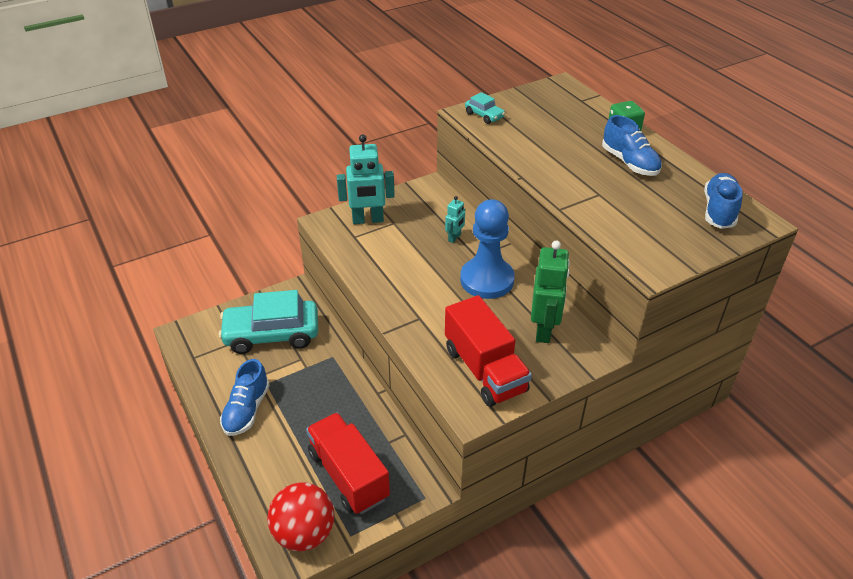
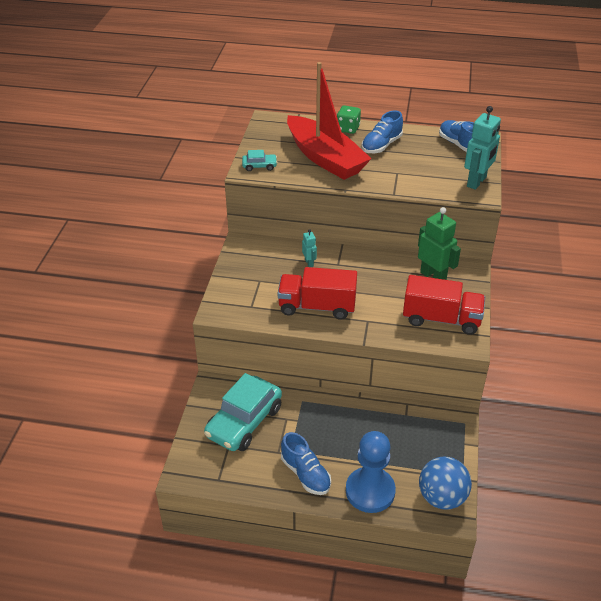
camera: 50 degrees left, 0 degrees up
(304, 533) = (442, 497): red ball -> blue ball
(348, 475) = (415, 450): red truck -> red truck (317, 306)
(368, 220) = (241, 290): turquoise robot -> turquoise robot (477, 182)
(487, 280) = (365, 273): blue pawn -> blue pawn (370, 491)
(553, 142) = (325, 158): none -> red boat
(629, 163) = (381, 145): blue shoe -> blue shoe turned 120 degrees clockwise

